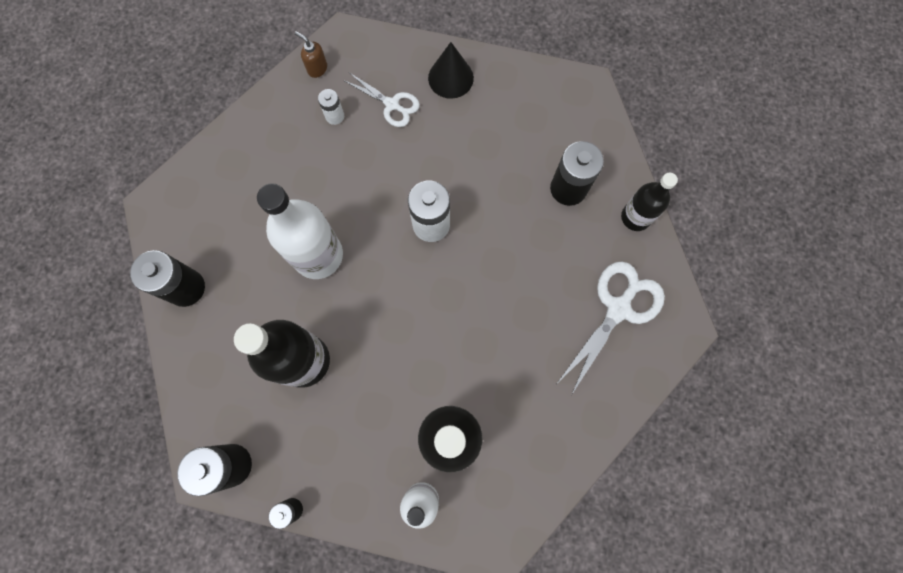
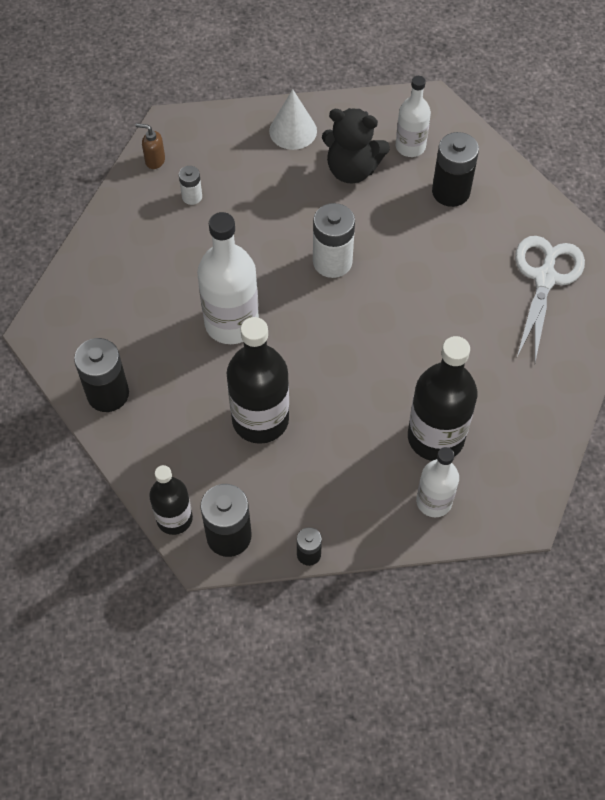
camera: 20 degrees left, 15 degrees down
(392, 104) = (245, 170): white scissors -> none
(450, 78) = (293, 131): black cone -> white cone
(487, 135) = (352, 170): none -> black teddy bear
(550, 129) = (410, 146): none -> white bottle
(635, 217) = (525, 197): black bottle -> black bottle (174, 518)

